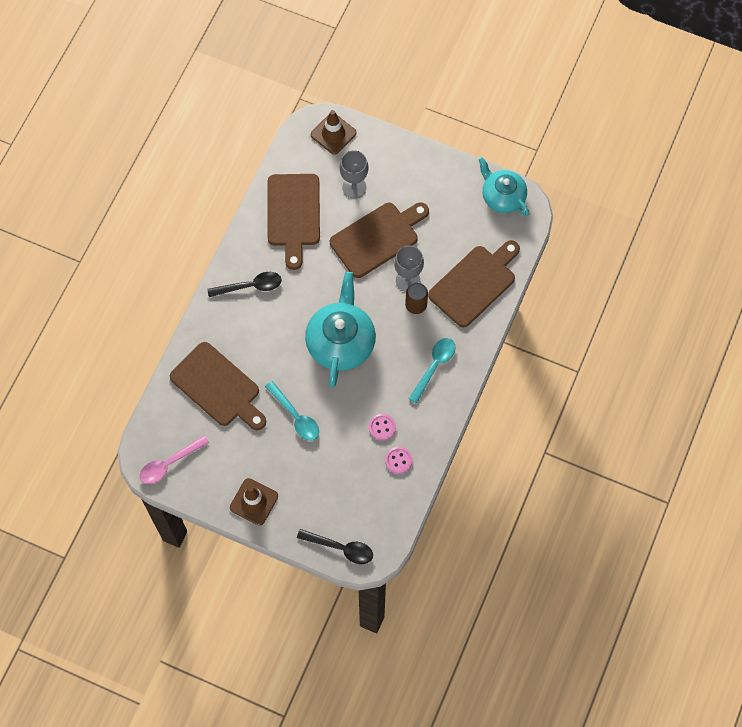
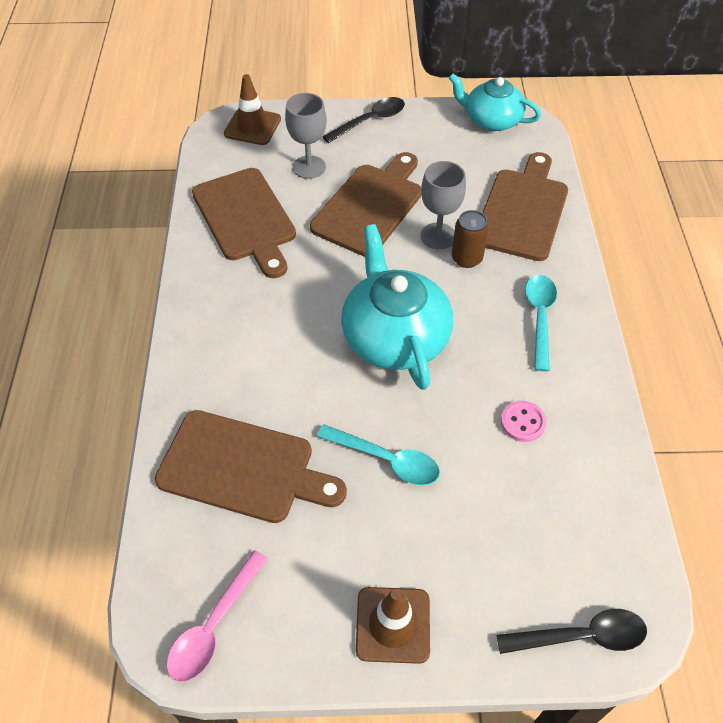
camera: 25 degrees left, 15 degrees down
(250, 286) = (227, 317): black spoon -> black spoon (370, 121)
(398, 460) = (577, 458): pink button -> none

